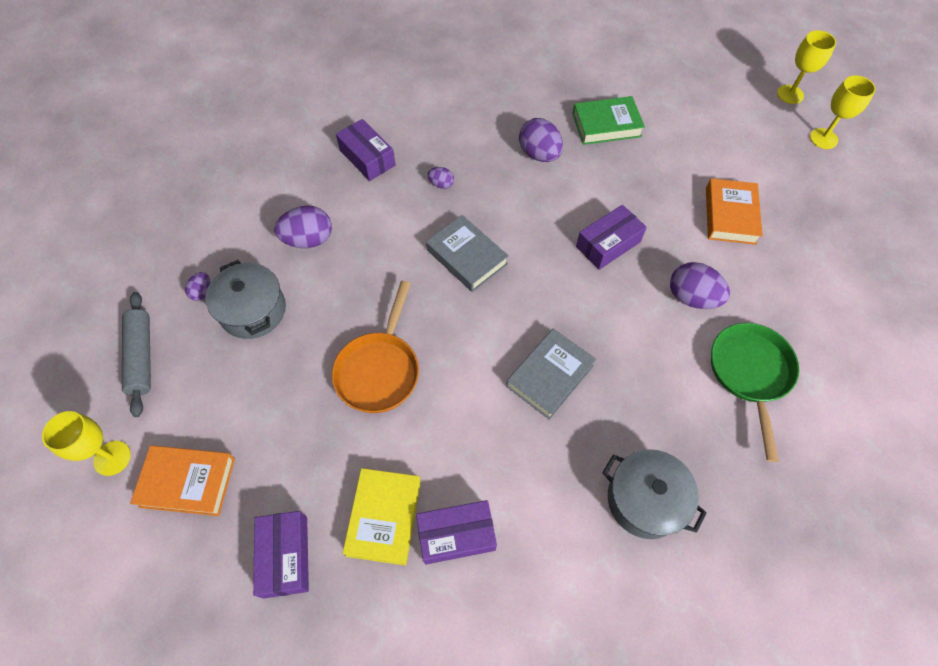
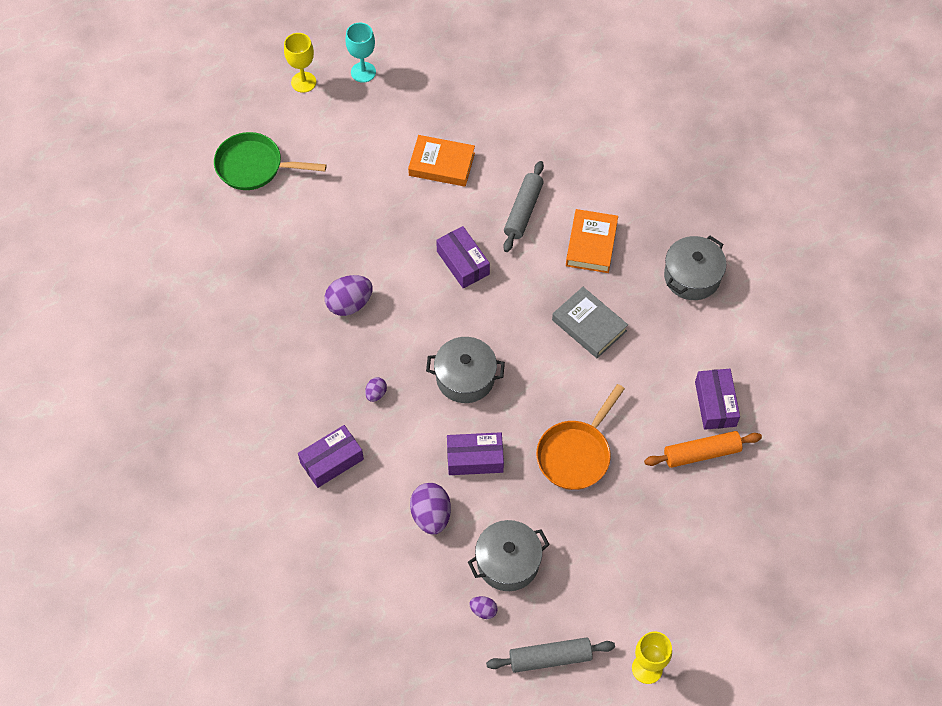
camera: 85 degrees left, 0 degrees up
(188, 482) = (669, 603): orange book -> orange book (591, 244)
(285, 556) = (730, 524): purple box -> purple box (475, 458)
(379, 370) = (576, 454): orange pan -> orange pan turned 105 degrees clockwise
(384, 517) = (701, 453): yellow book -> orange rolling pin
(466, 257) = (465, 378): grey book -> grey pot
(606, 125) = (319, 241): green book -> none
(692, 297) = (523, 211): purple egg -> grey rolling pin
(750, 373) = (595, 187): green pan -> green pan (254, 166)
(823, 138) = (363, 72): yellow goblet -> turquoise goblet

